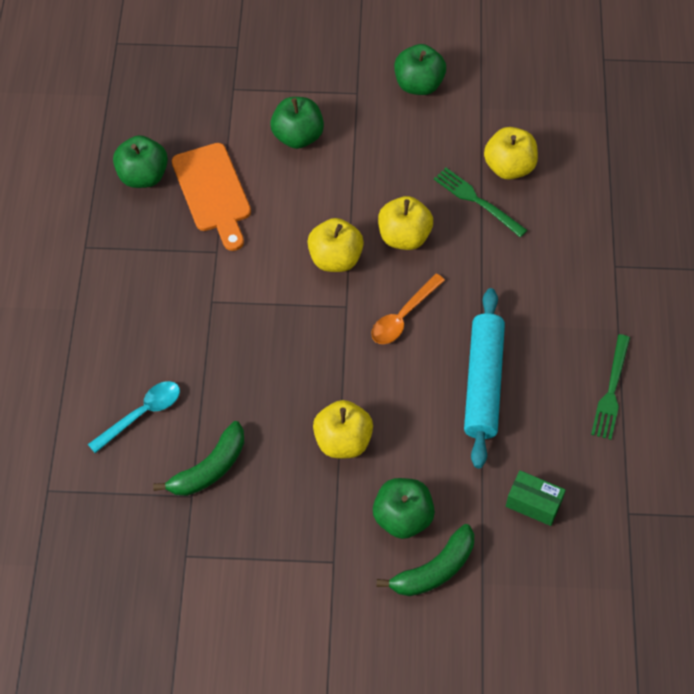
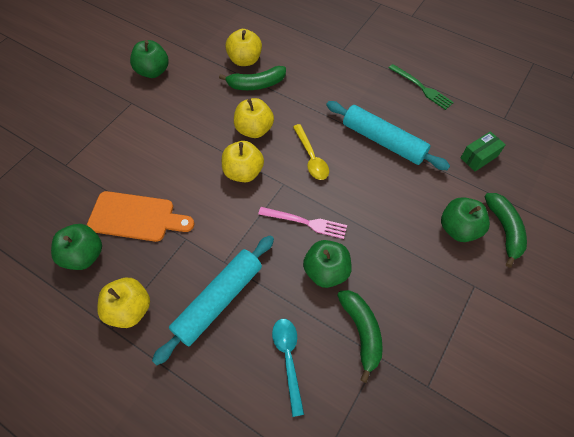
camera: 60 degrees left, 0 degrees up
(166, 320) = (219, 300): none -> turquoise rolling pin
(298, 136) = (135, 147): green apple -> green apple (326, 271)
(308, 354) = (305, 222): none -> pink fork
(343, 441) = (384, 235): yellow apple -> yellow apple (130, 309)
(403, 316) = (311, 157): orange spoon -> yellow spoon
(477, 201) = (256, 84): green fork -> green banana

